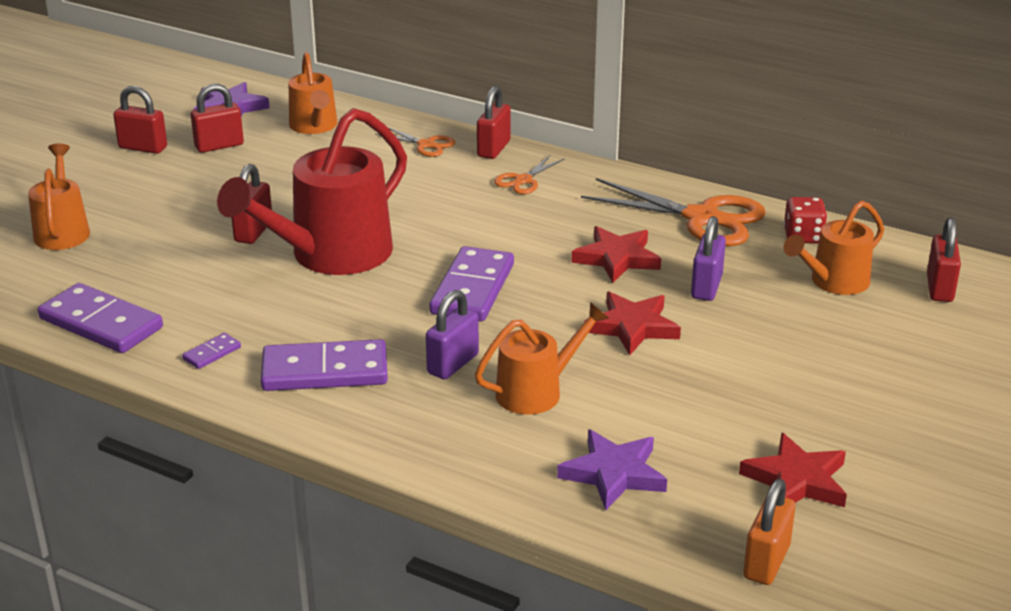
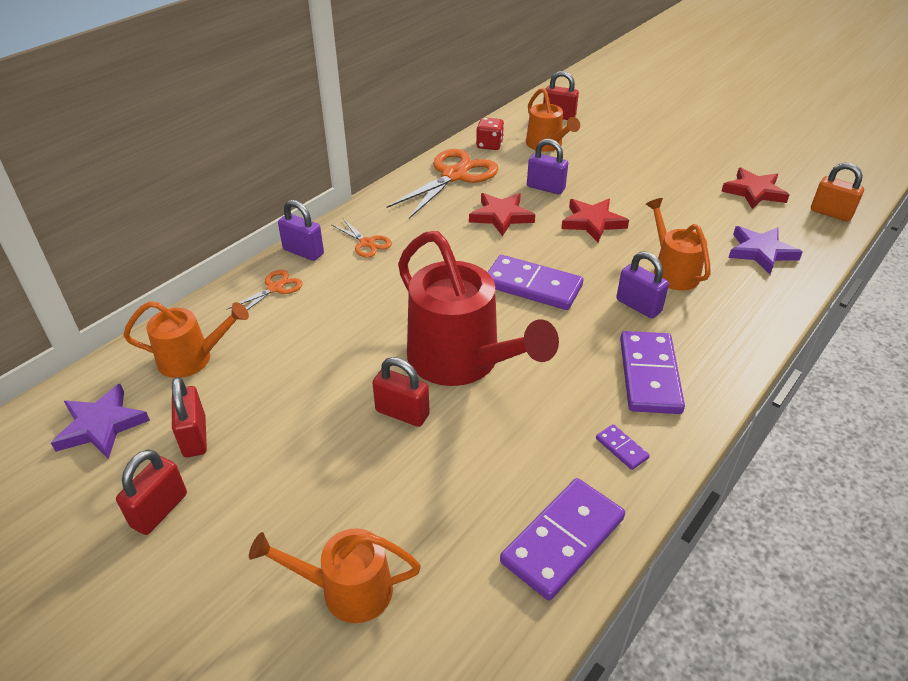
camera: 80 degrees left, 10 degrees up
(493, 149) = (303, 252): red padlock -> purple padlock

